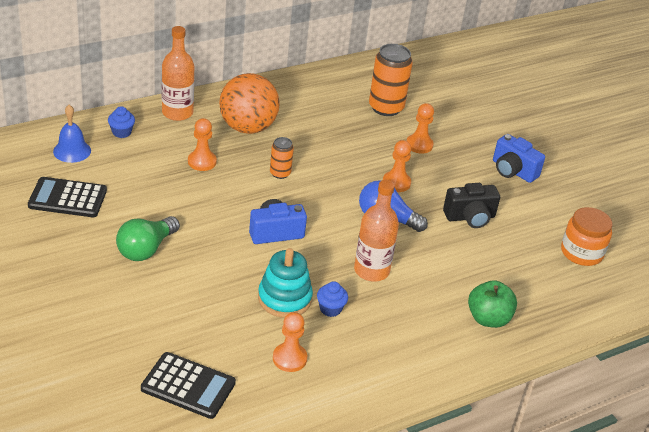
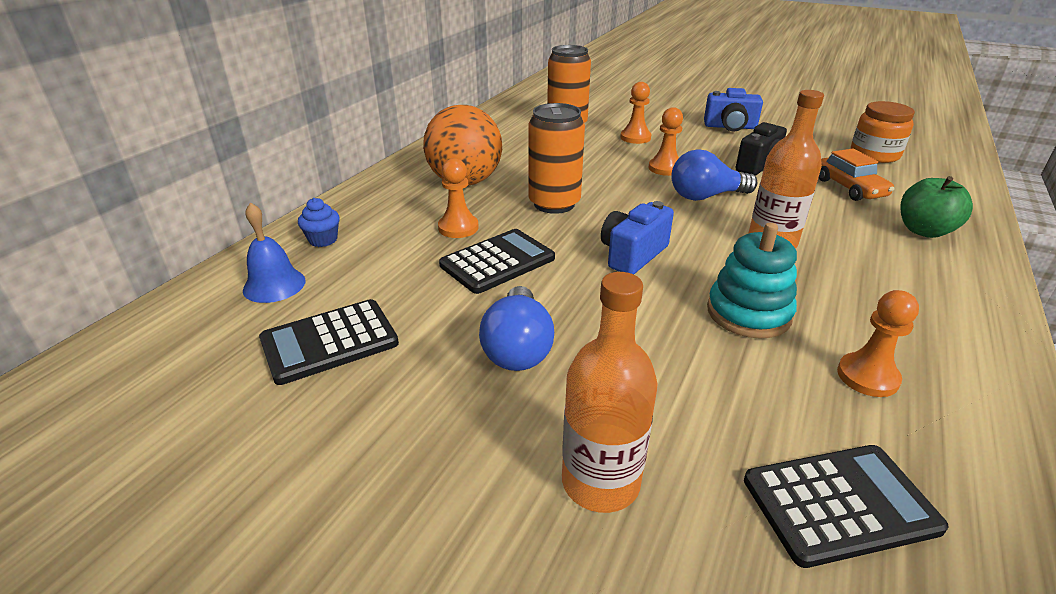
camera: 30 degrees left, 5 degrees down
(146, 249) = (517, 348): green light bulb -> blue light bulb
(177, 113) = (370, 198): orange bottle -> orange bottle (600, 482)
(195, 196) = (497, 262): none -> black calculator
(280, 173) = (554, 204): orange can -> orange can, size x1.85
(330, 309) = (804, 297): blue cupcake -> none
(501, 266) = (849, 188): none -> orange car

